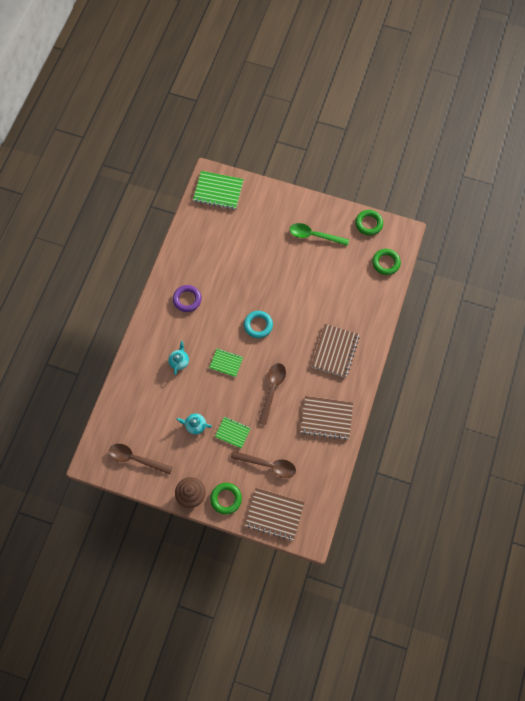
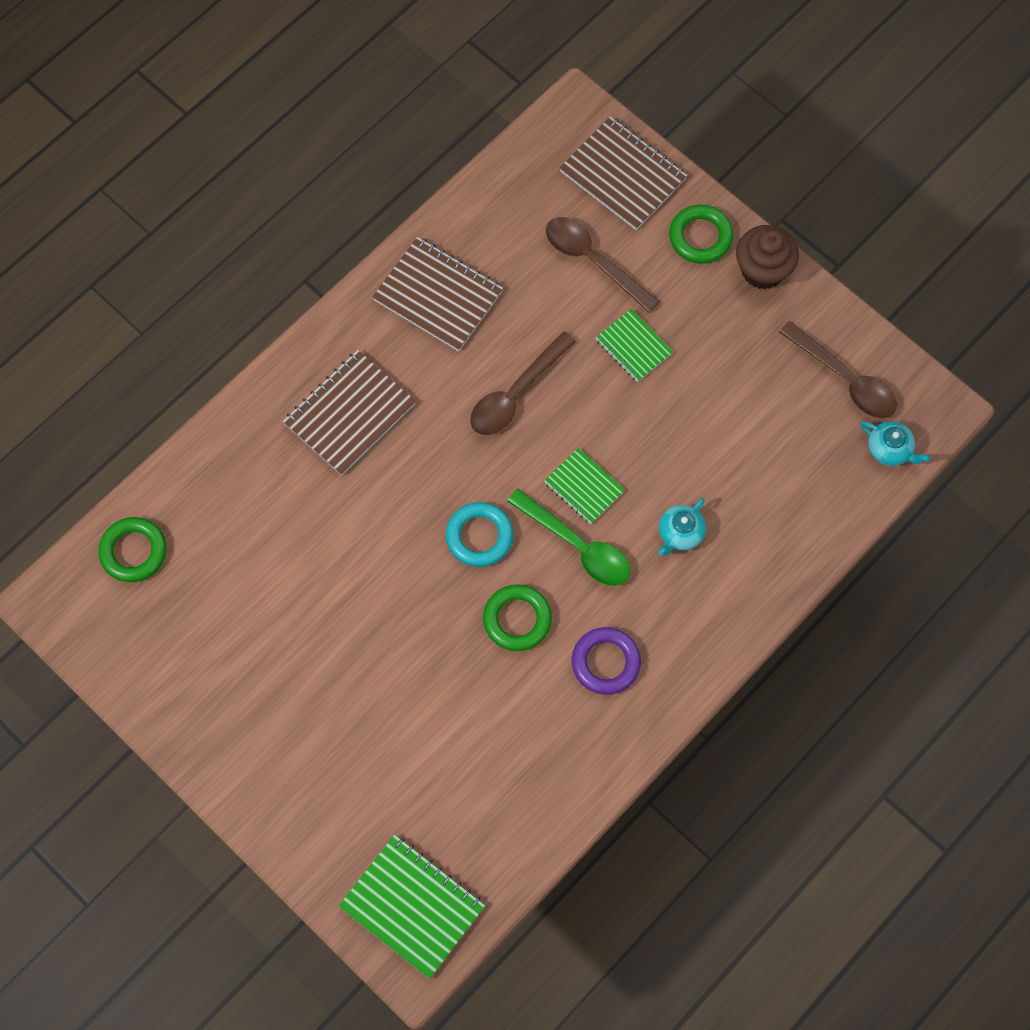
camera: 155 degrees left, 0 degrees up
(195, 425) = (702, 392): turquoise teapot -> turquoise teapot (890, 449)
(314, 235) = (250, 686): green spoon -> green spoon (577, 545)
(368, 224) = (114, 659): green ring -> green ring (517, 619)

